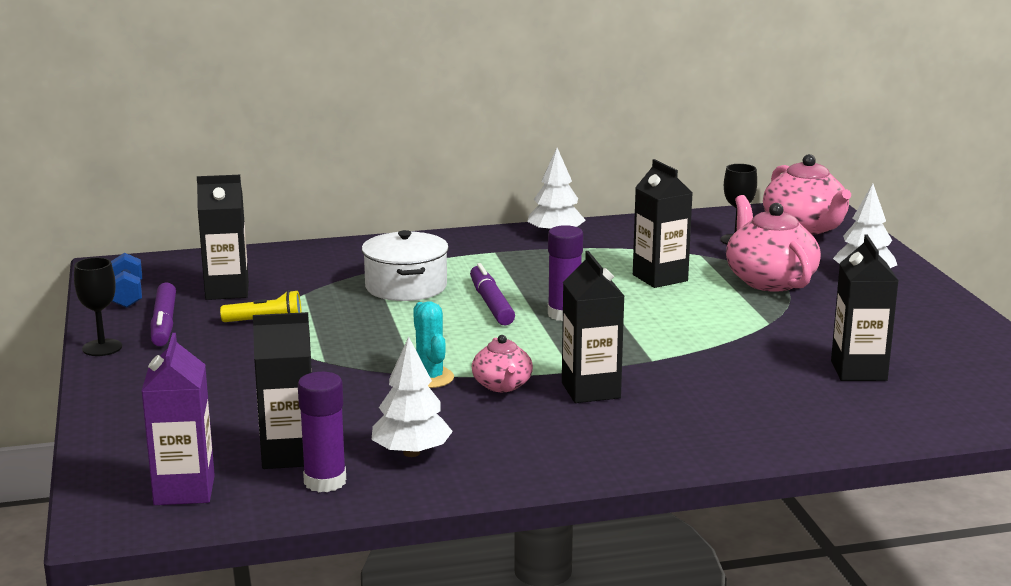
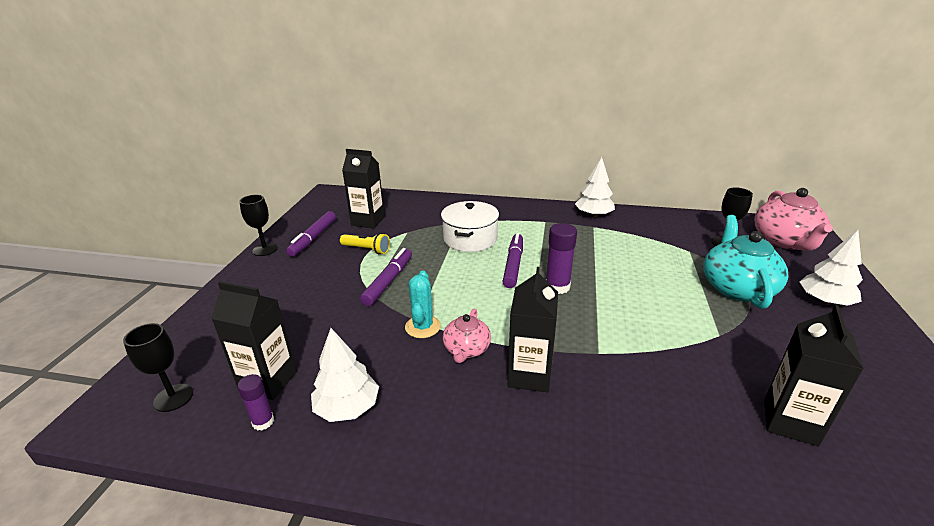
camera: 25 degrees right, 10 degrees up
(127, 296) = (315, 214): blue dumbbell -> none
(184, 490) = (173, 398): purple carton -> black goblet
(325, 481) = (263, 422): purple glue stick -> purple glue stick, size x0.62
(337, 347) = (388, 281): none -> purple marker
(660, 278) = (648, 267): black carton -> none
(769, 280) = (736, 288): pink teapot -> turquoise teapot

